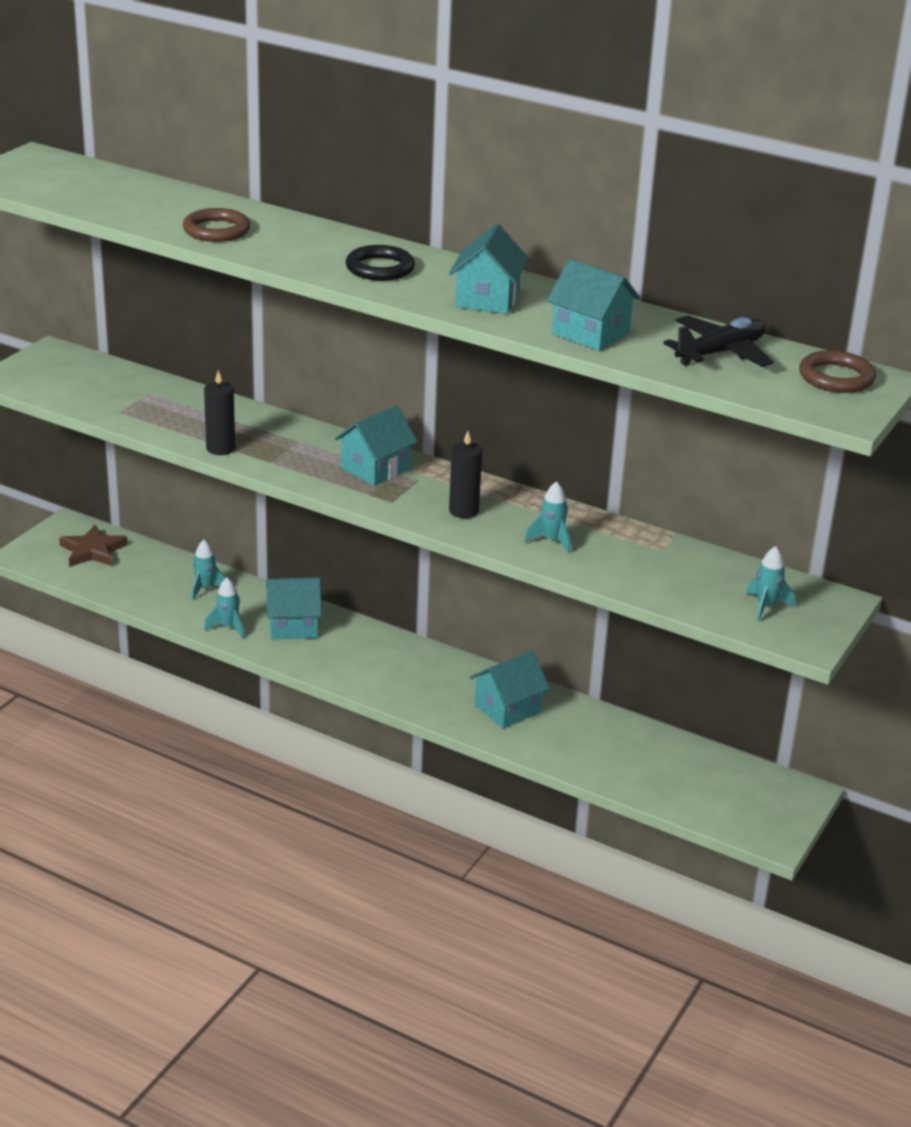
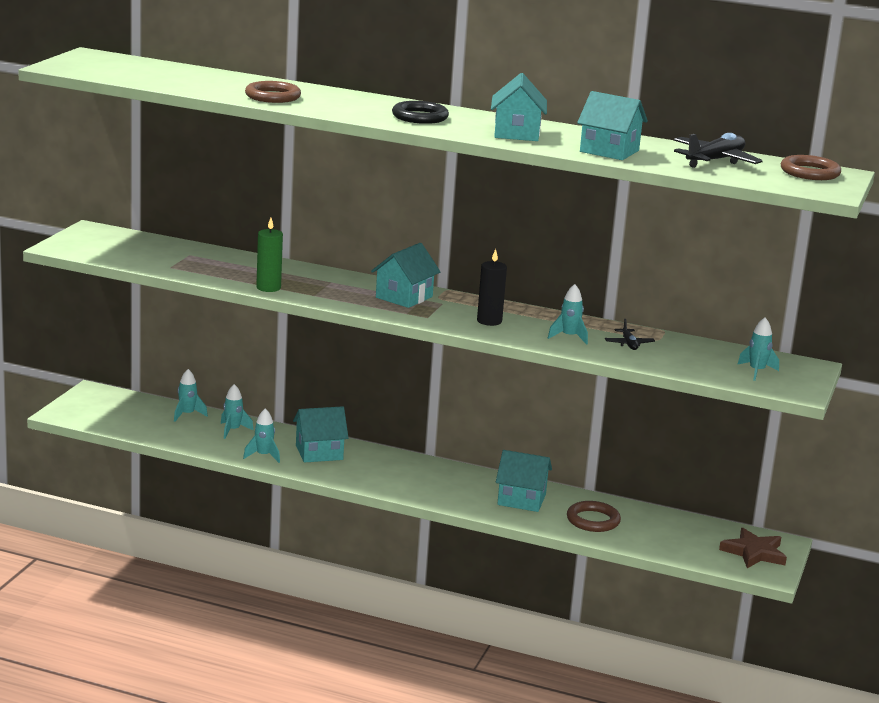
camera: 10 degrees left, 10 degrees down
(93, 551) = (123, 408): brown star -> brown star (754, 552)
(161, 563) = (187, 415): none -> turquoise rocket
(220, 448) = (268, 288): black candle -> green candle
(507, 708) = (521, 500): turquoise house -> turquoise house turned 60 degrees clockwise
(583, 744) = (593, 520): none -> brown ring
(621, 555) = (629, 344): none -> black plane

